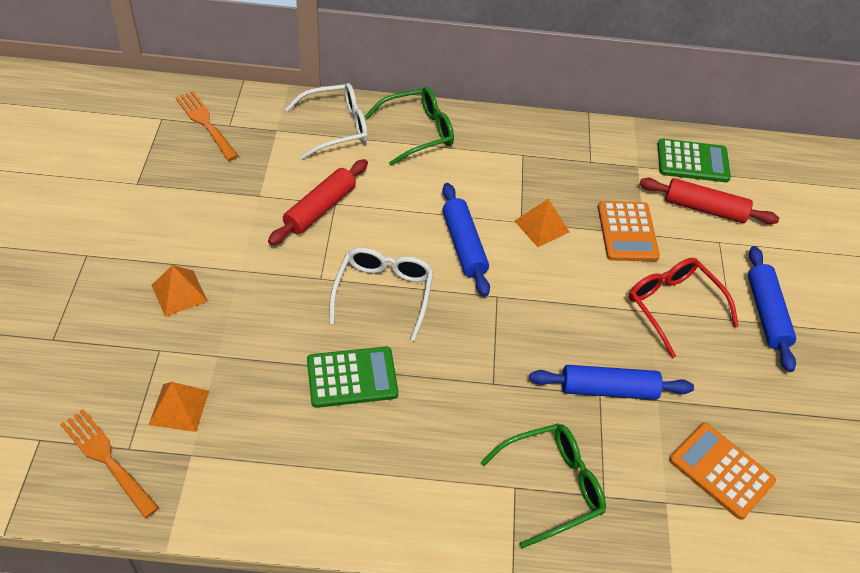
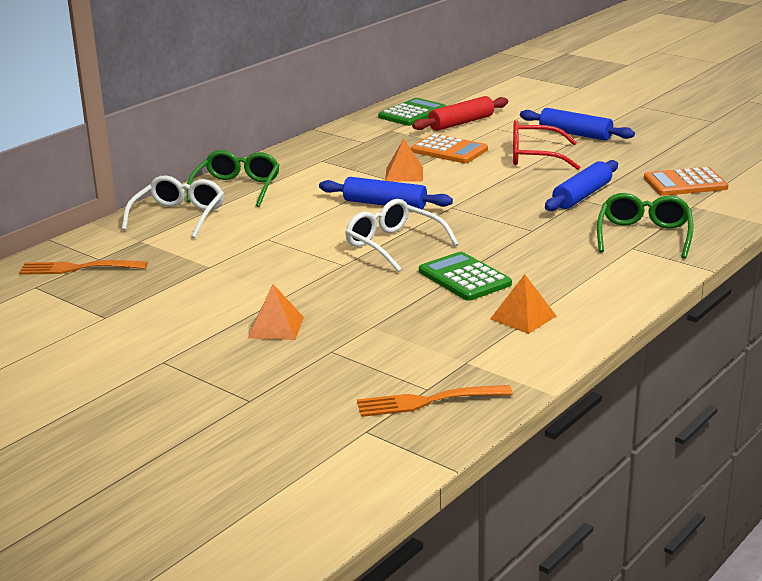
camera: 50 degrees left, 25 degrees down
(179, 407) = (409, 356): orange pyramid -> orange pyramid (523, 317)
(320, 209) = (264, 246): red rolling pin -> none
(352, 378) = (464, 278): green calculator -> green calculator turned 60 degrees counterclockwise

